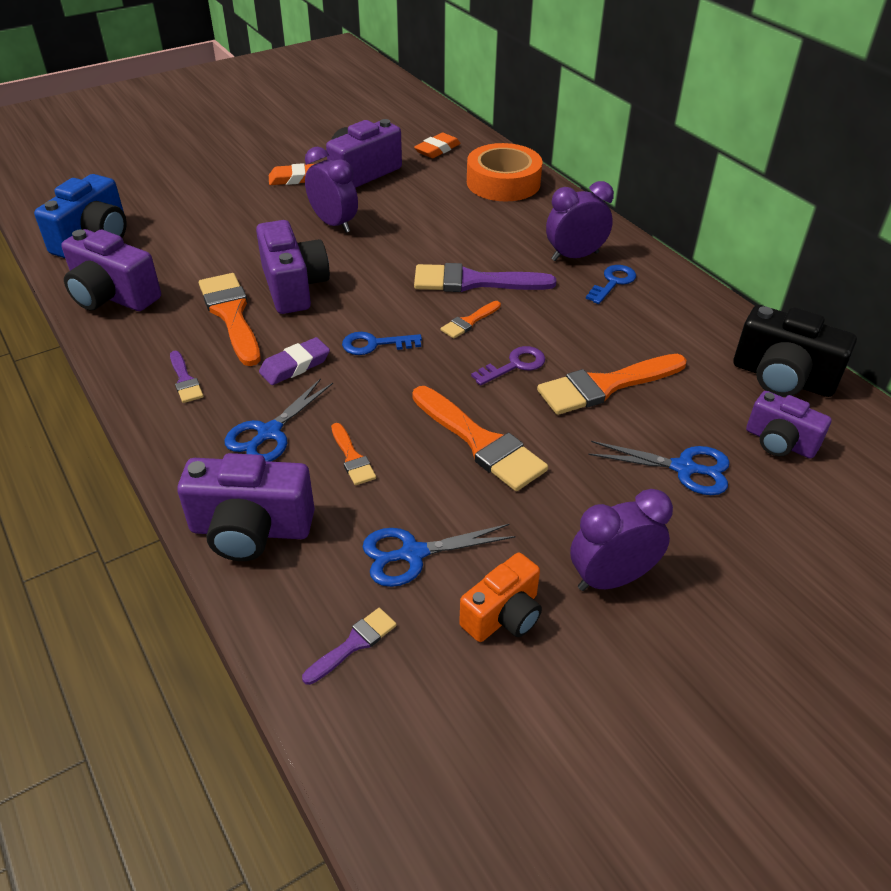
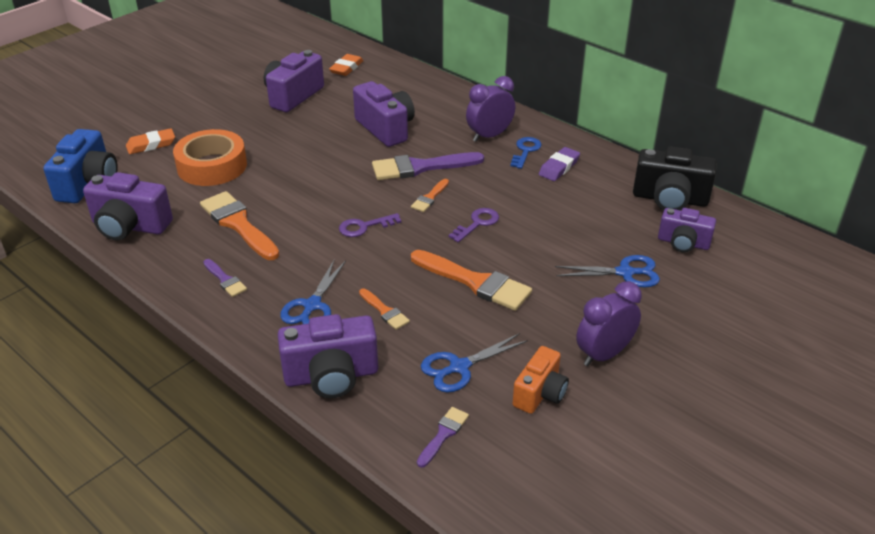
camera: 15 degrees left, 5 degrees down
(294, 287) = (279, 194): purple camera -> purple camera (385, 129)
(295, 179) = (239, 108): orange eraser -> orange eraser (151, 145)
(295, 365) = (309, 253): purple eraser -> purple eraser (559, 167)
(334, 224) = (289, 140): purple clock -> none
(375, 344) = (364, 227): blue key -> purple key
(503, 182) = (411, 87): orange tape -> orange tape (212, 166)
(605, 386) = (549, 226): orange brush -> none

